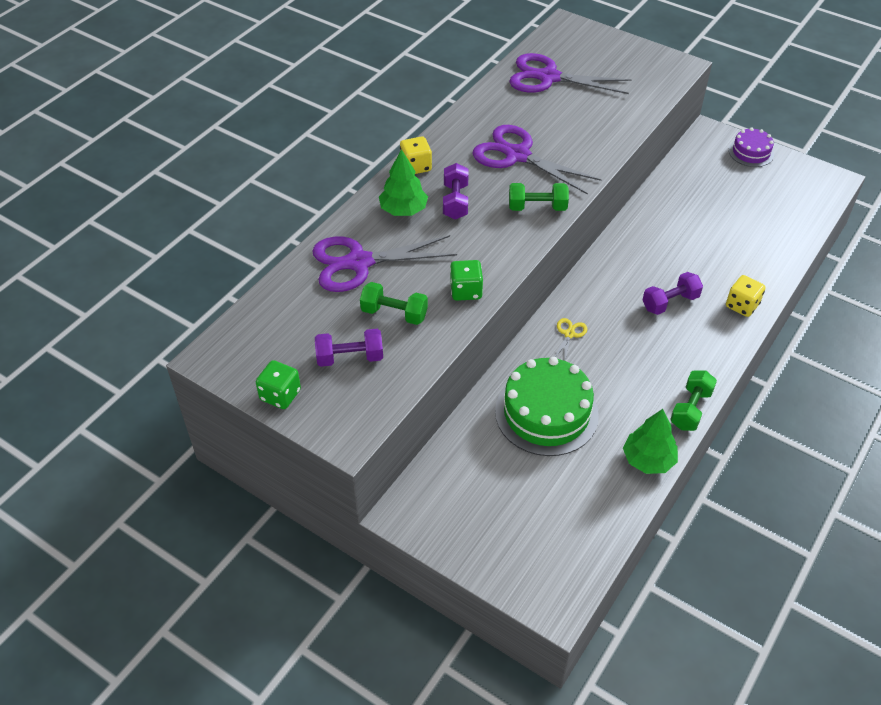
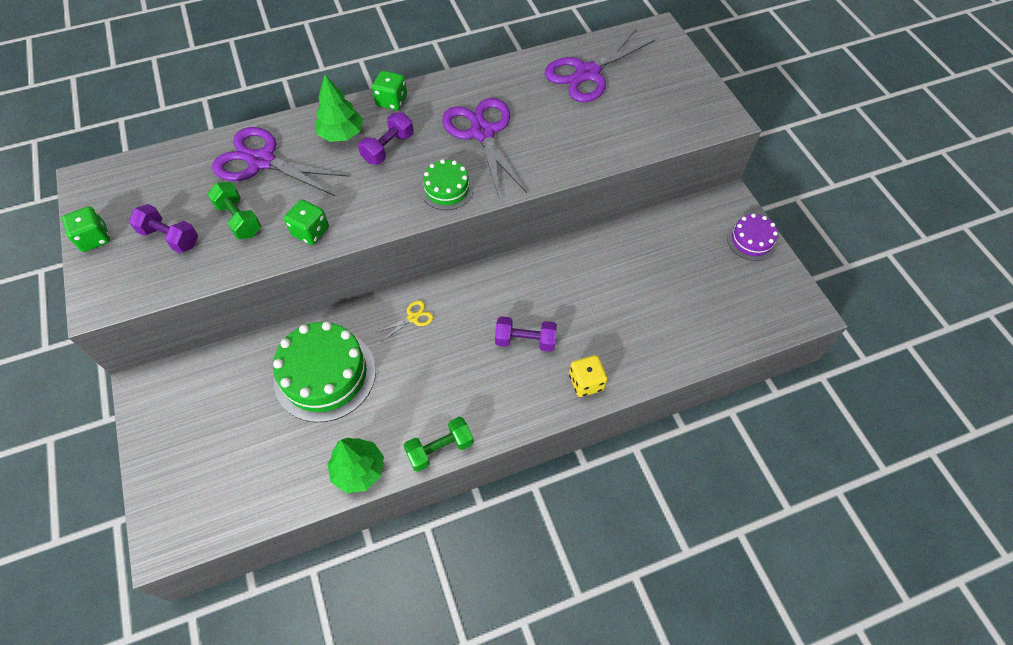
camera: 35 degrees right, 10 degrees up
(416, 166) = (391, 101): yellow dice -> green dice
(537, 207) = (447, 189): green dumbbell -> green cake
(548, 77) = (587, 73): purple scissors -> purple scissors turned 90 degrees counterclockwise

